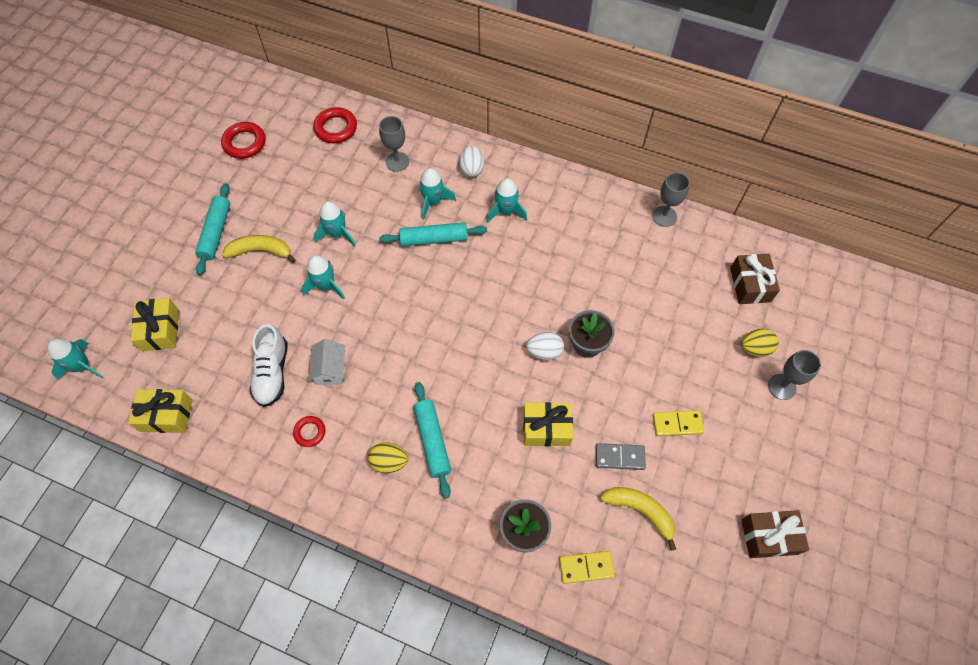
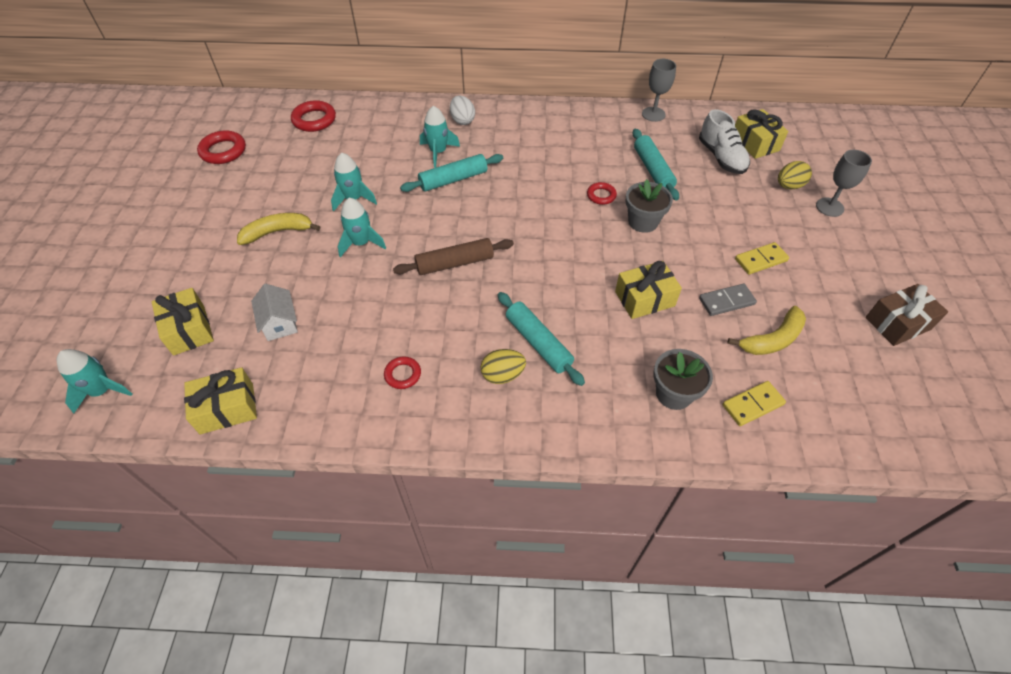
camera: 20 degrees left, 10 degrees down
(216, 232) = (221, 229): turquoise rolling pin -> turquoise rolling pin (652, 170)
(272, 373) = (336, 333): white shoe -> white shoe (721, 157)
(330, 369) = (399, 312): white house -> white house (279, 322)
(397, 162) = (388, 131): grey goblet -> none
(397, 334) = (455, 263): none -> brown rolling pin
(506, 211) = (511, 143): turquoise rocket -> none
(544, 352) = (607, 238): white egg -> none
(562, 301) = (601, 195): none -> red ring
(640, 511) = (772, 339): yellow banana -> yellow banana turned 135 degrees clockwise
(750, 285) = (755, 143): brown gift -> yellow gift

